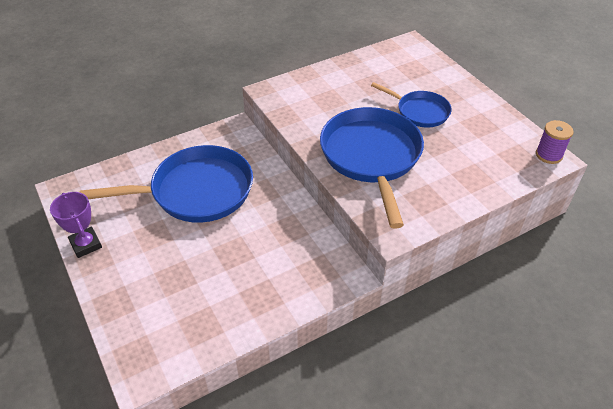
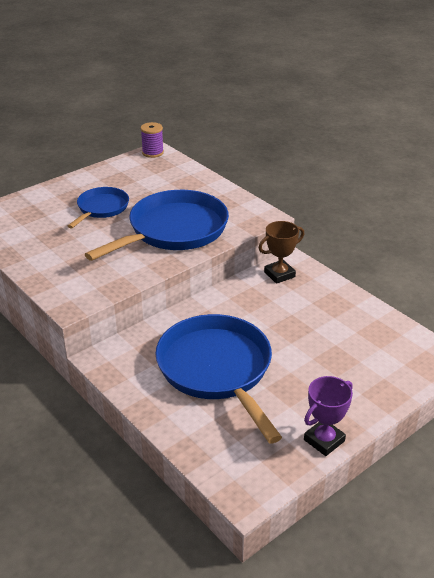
camera: 100 degrees left, 10 degrees down
(324, 260) = (279, 274): none -> brown trophy
(371, 157) = (174, 230): blue pan -> blue pan turned 150 degrees clockwise

